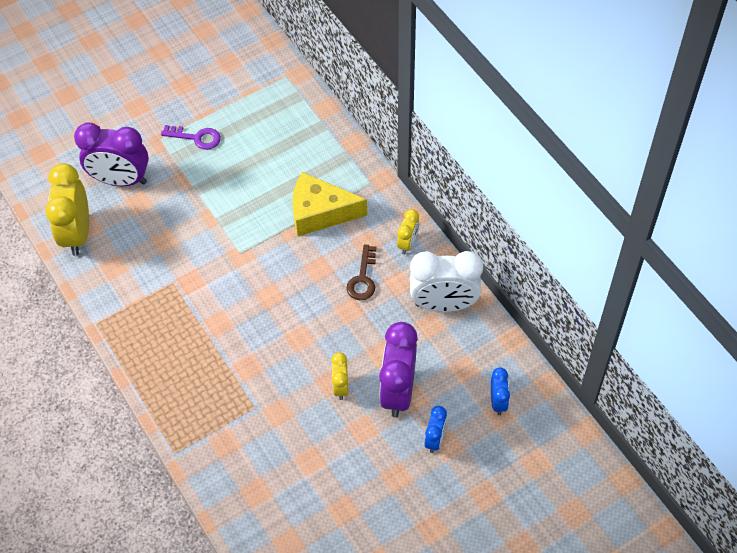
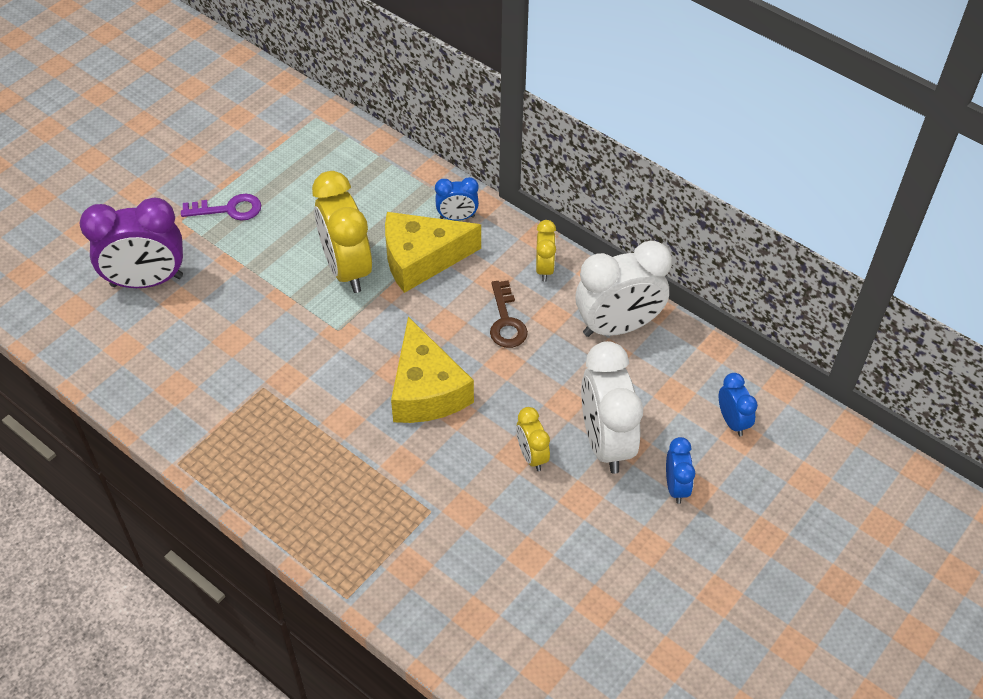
camera: 20 degrees left, 5 degrees down
(77, 234) = (111, 359): yellow clock -> yellow clock (347, 269)
(285, 316) = (426, 390): none -> yellow cheese
(359, 185) = (457, 217): none -> blue clock
(398, 391) = (606, 442): purple clock -> white clock

